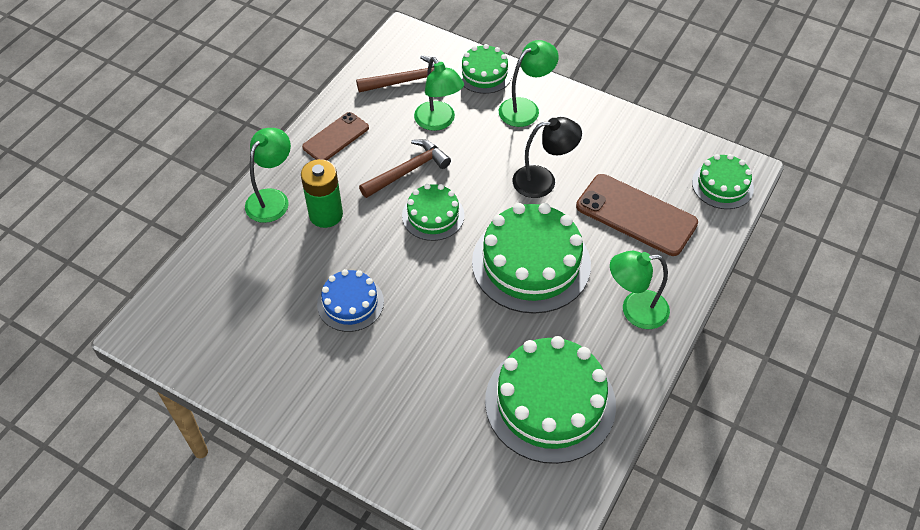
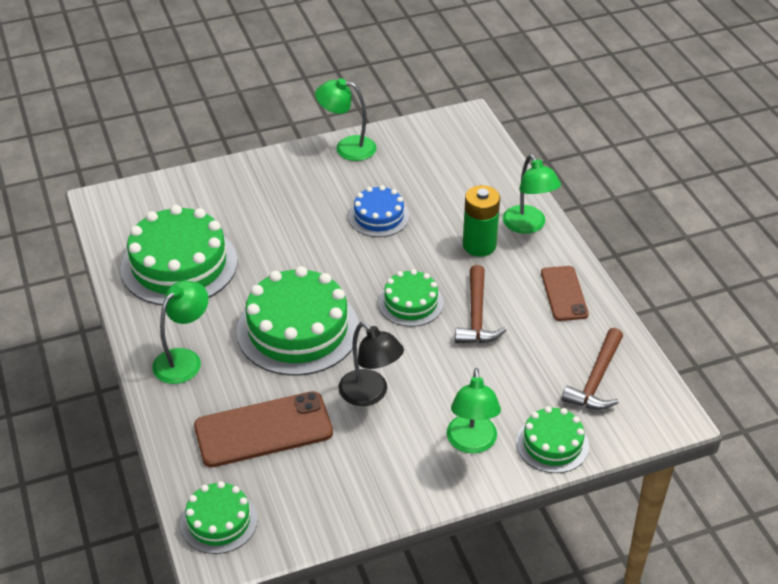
camera: 130 degrees right, 10 degrees down
(438, 122) = (516, 369): green lamp -> green lamp (347, 147)
(543, 181) = (370, 394): black lamp -> black lamp turned 75 degrees counterclockwise

